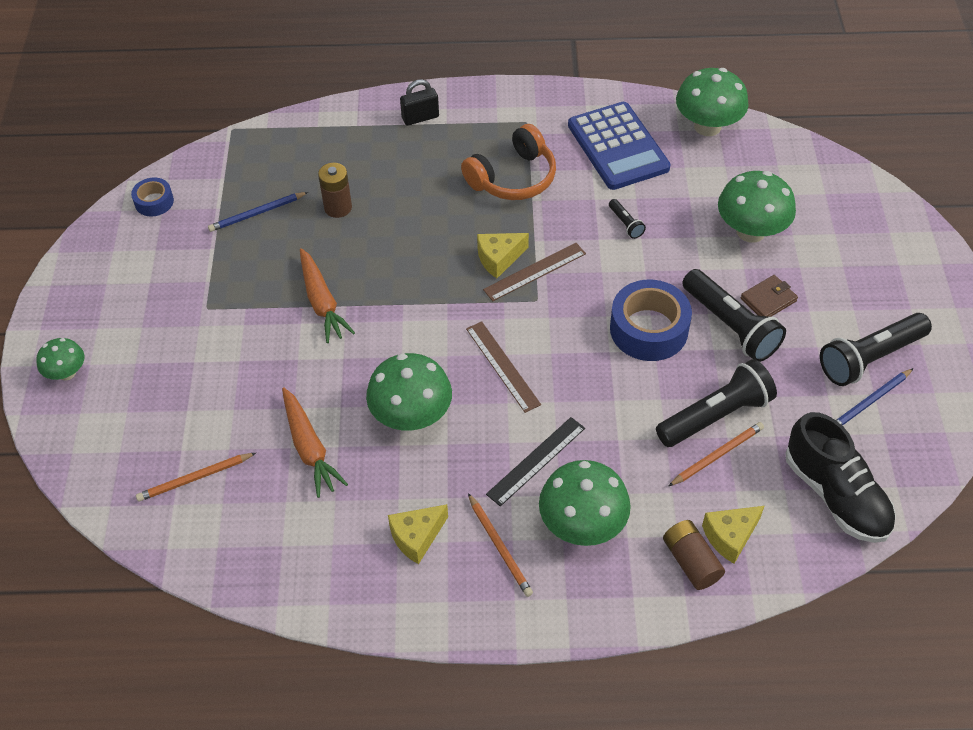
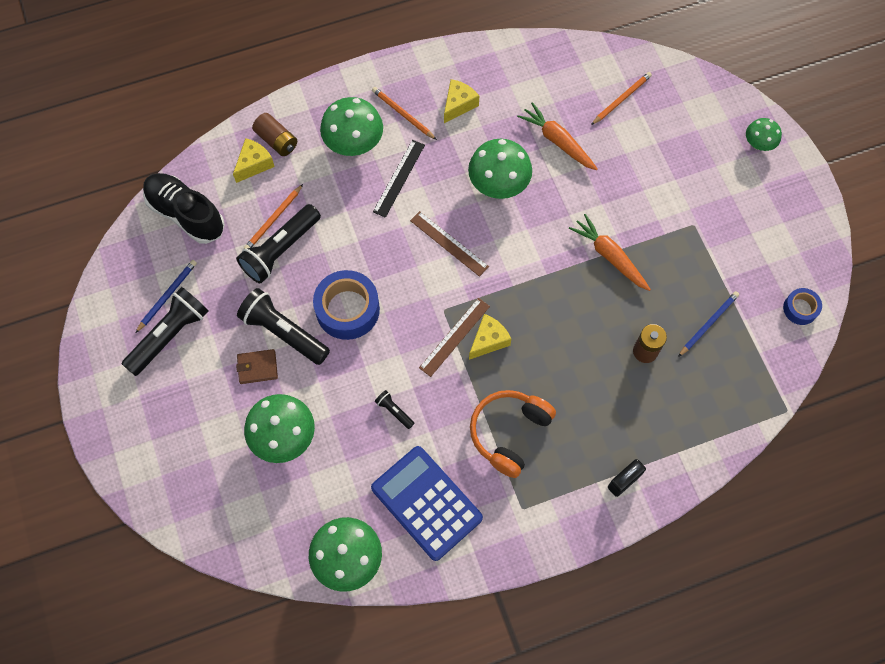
camera: 160 degrees right, 15 degrees up
(768, 300) = (257, 367): brown wallet -> brown wallet turned 45 degrees clockwise

